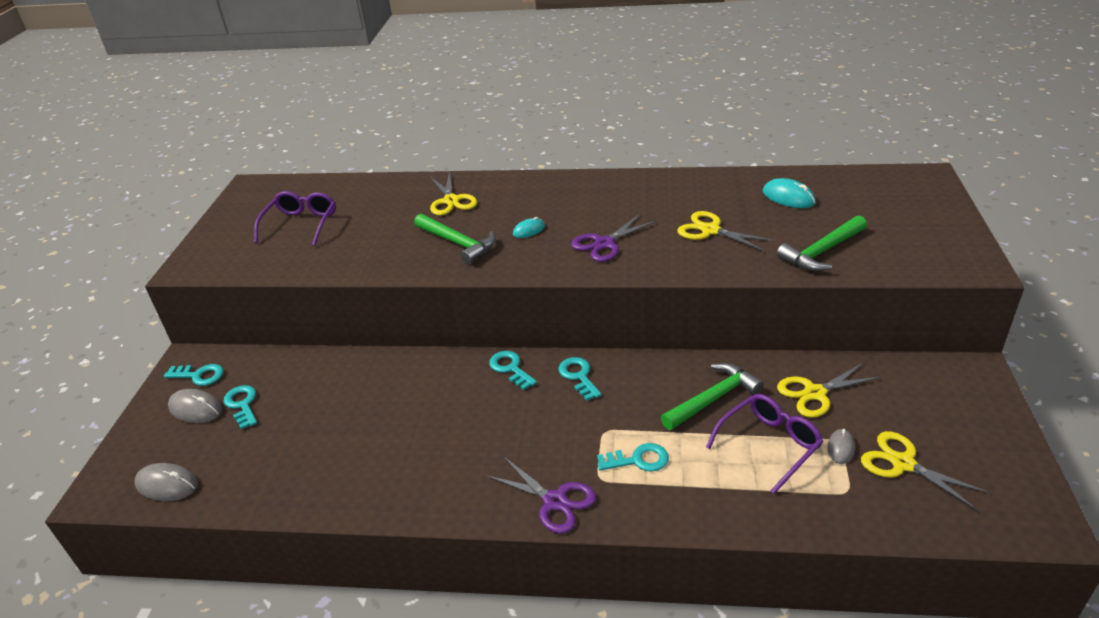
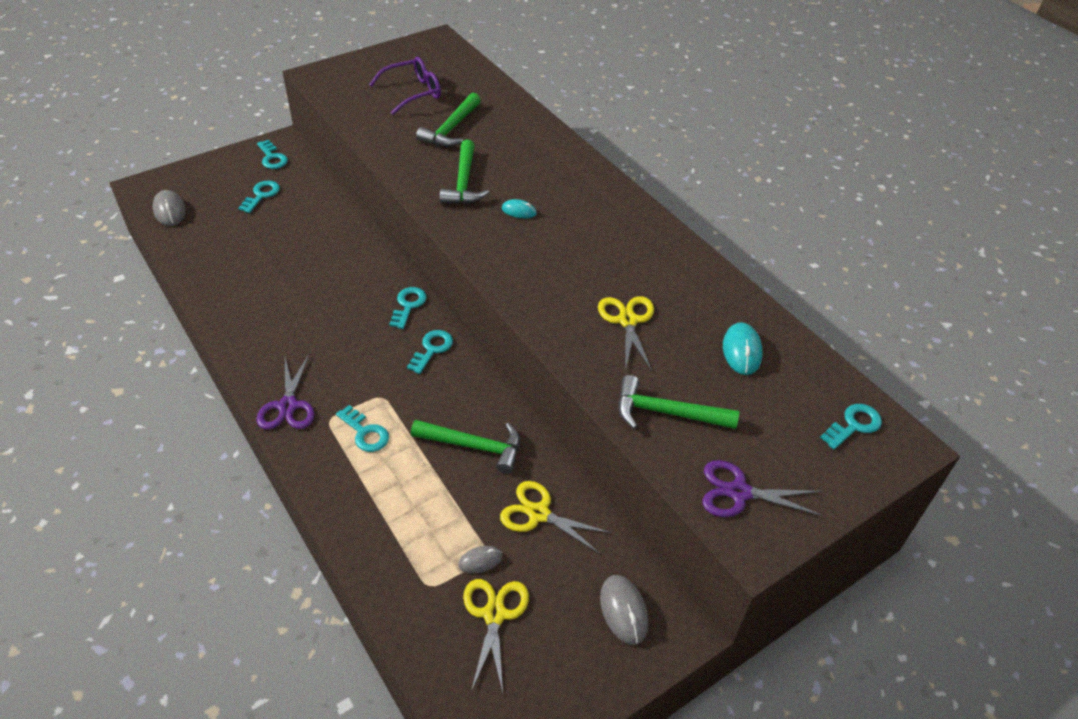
camera: 45 degrees right, 10 degrees up
(195, 409) = (241, 177): grey mouse -> grey mouse (623, 610)
(380, 224) = (451, 129): none -> green hammer
(451, 201) = (519, 147): yellow scissors -> none
(604, 244) = (541, 264): purple scissors -> purple scissors (739, 492)
(769, 444) = (446, 509): purple glasses -> none
(895, 186) = (854, 425): none -> turquoise key

